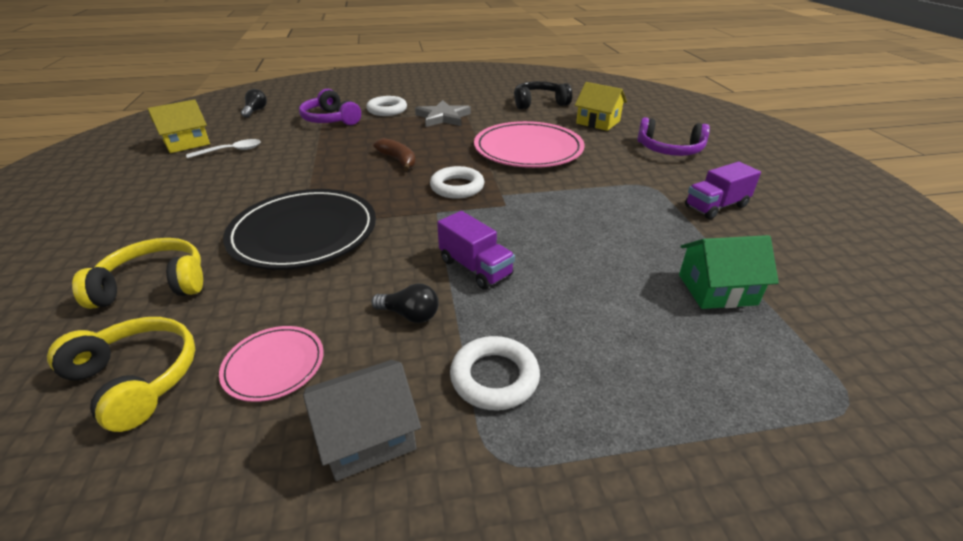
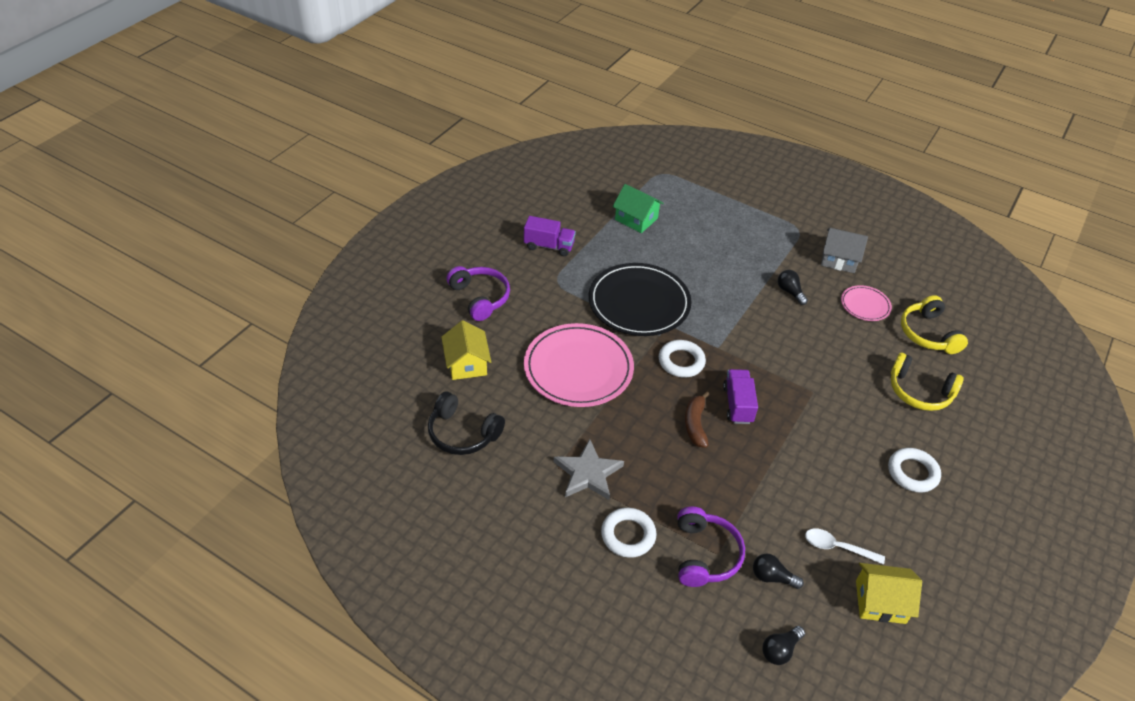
camera: 140 degrees left, 10 degrees up
(276, 127) = (772, 577): none -> black light bulb
(304, 233) = (816, 382): black plate -> black plate (639, 303)
(475, 268) = (735, 296): purple truck -> purple truck (737, 404)
(494, 377) = (776, 248): white ring -> white ring (912, 473)

